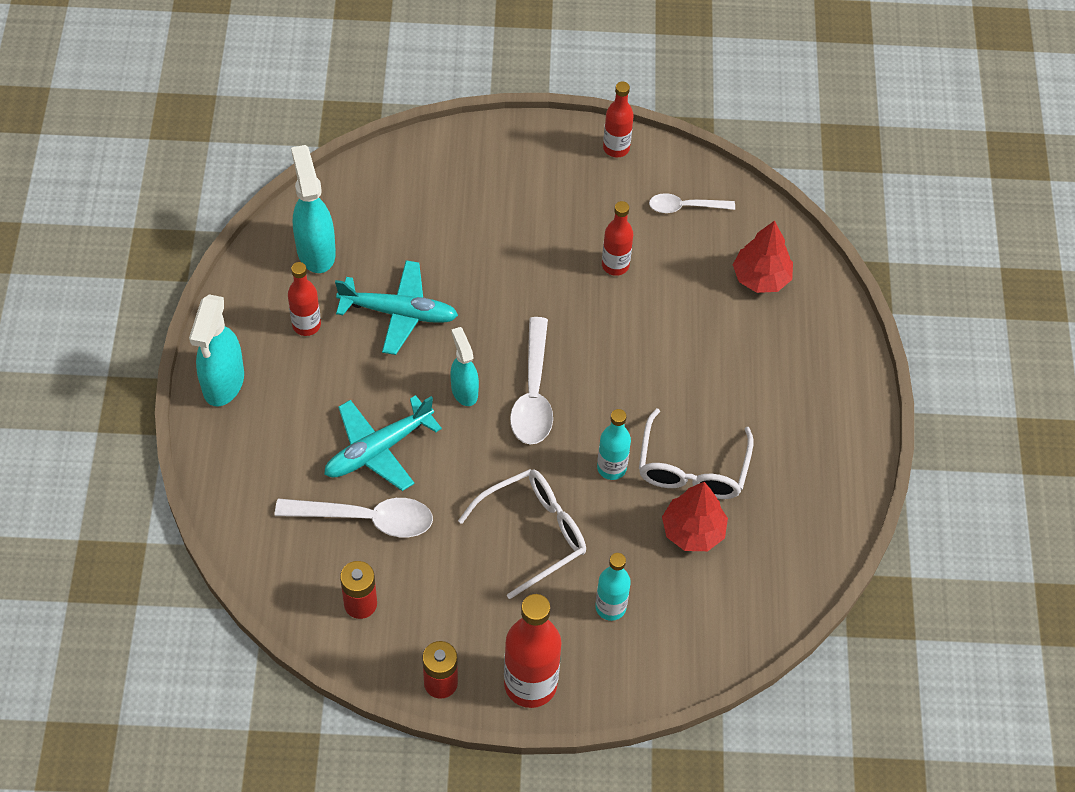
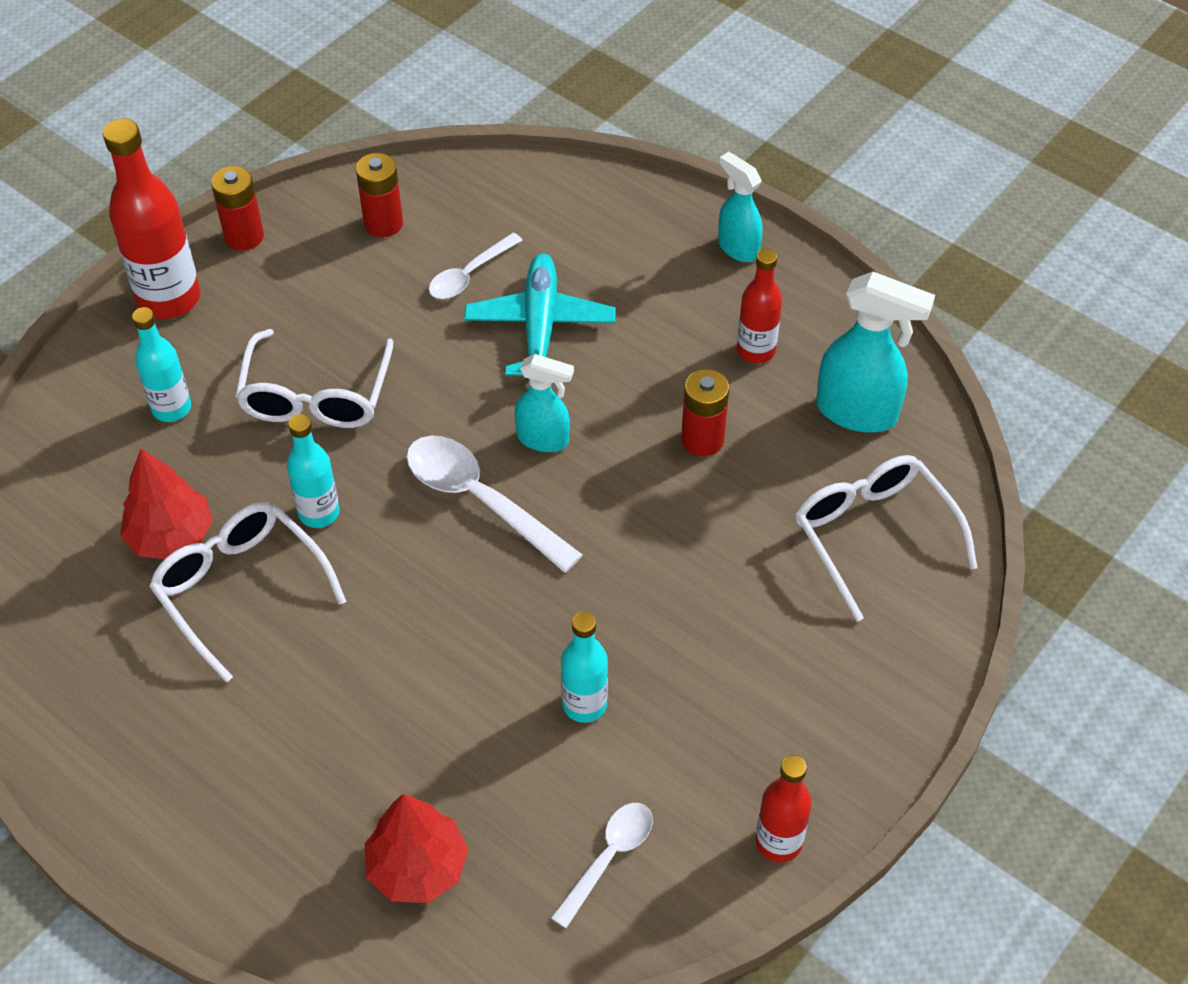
camera: 130 degrees right, 5 degrees down
(223, 383) = (737, 248): turquoise spray bottle -> turquoise spray bottle, size x0.63
(366, 519) = (469, 274): white spoon -> white spoon, size x0.61
(398, 313) = (702, 440): turquoise plane -> red battery
(400, 200) = (873, 535): none -> white glasses
(615, 265) = (584, 704): red bottle -> turquoise bottle

